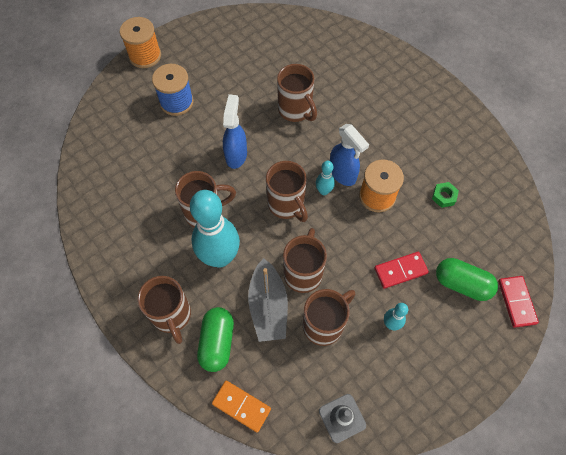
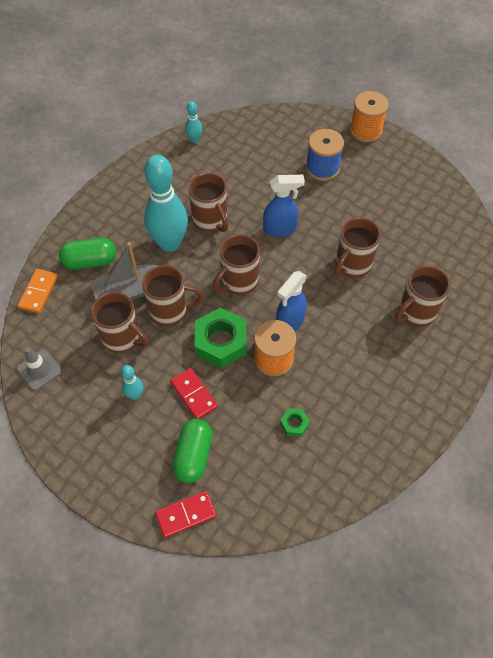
camera: 75 degrees right, 5 degrees down
(172, 315) = (107, 224): brown mug -> brown mug (415, 313)
(324, 191) = (264, 310): turquoise bowling pin -> turquoise bowling pin (194, 140)
(349, 235) = (221, 342): none -> green nut

